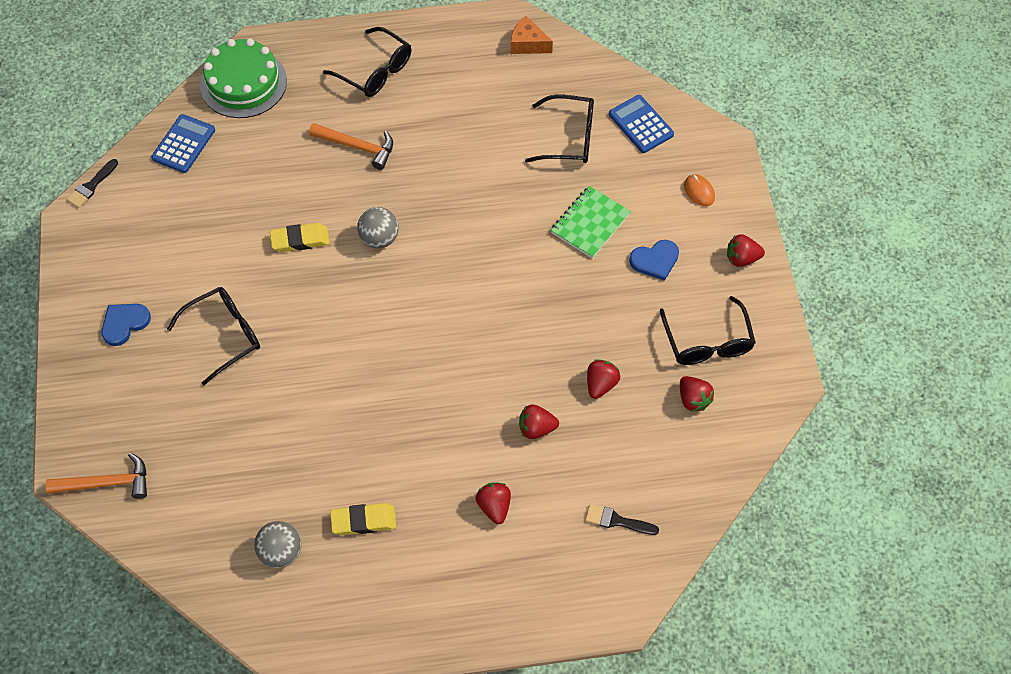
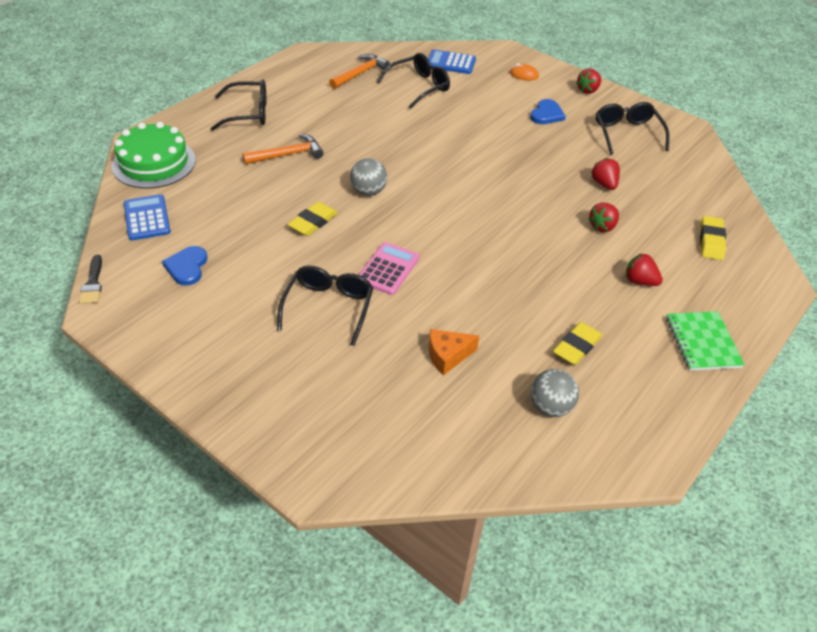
camera: 45 degrees left, 15 degrees down
(106, 483) = (356, 465): orange hammer -> orange hammer (360, 73)
(124, 323) = (234, 350): blue heart -> blue heart (187, 267)
(306, 333) = (388, 269): none -> pink calculator
(527, 44) = (333, 59): orange cheese -> orange cheese (447, 356)
(590, 223) = (487, 117): green notebook -> green notebook (702, 342)
(617, 521) = (711, 241): black brush -> yellow eraser
(693, 399) = (659, 162): red strawberry -> none
(707, 342) = (627, 133): black glasses -> black glasses turned 135 degrees counterclockwise

